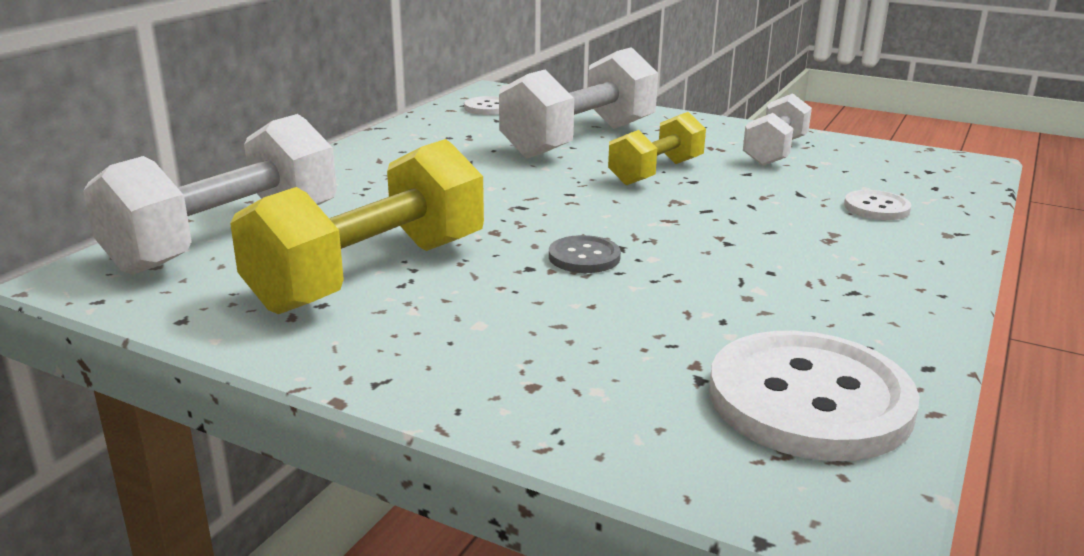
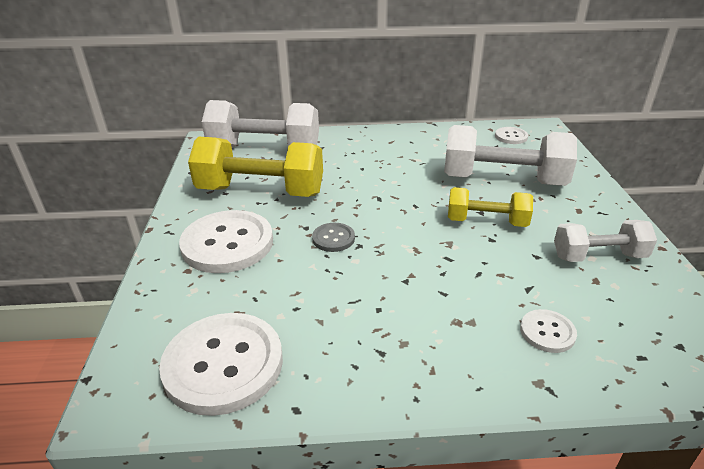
camera: 60 degrees right, 10 degrees up
(496, 334) = (227, 244): none -> white button

